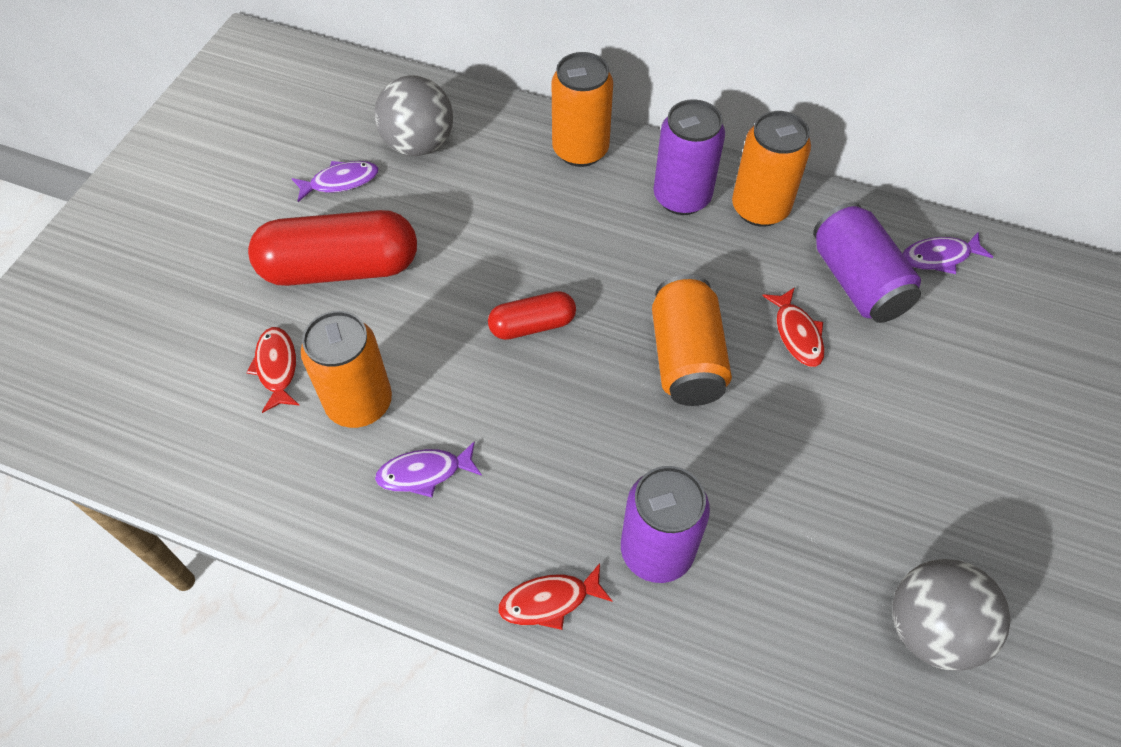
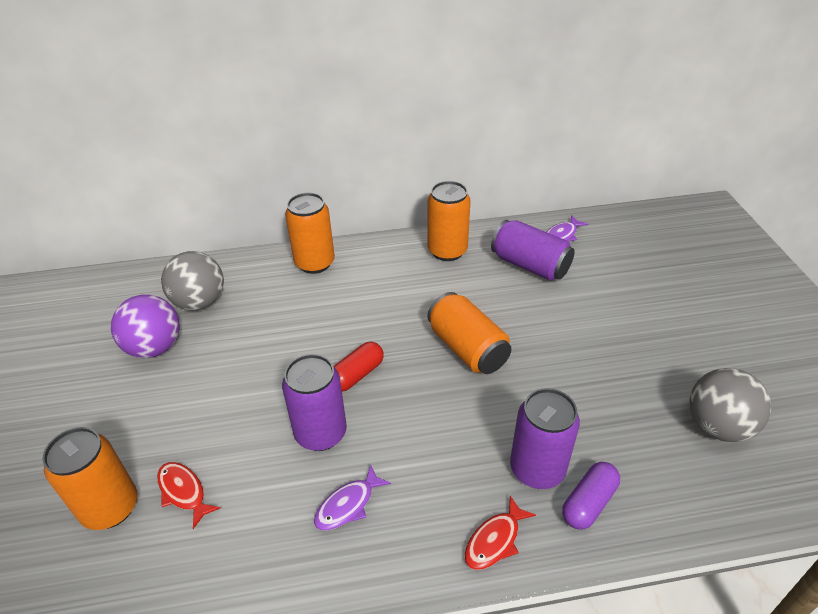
camera: 30 degrees left, 15 degrees down
(340, 182) = (155, 347): purple fish -> purple ball
(340, 268) = (191, 402): red capsule -> none
(359, 403) = (267, 483): orange can -> orange can (110, 507)
(682, 197) = (397, 263): purple can -> purple can (321, 433)
(686, 623) = (588, 503): none -> purple capsule
(797, 334) = (519, 306): red fish -> none

